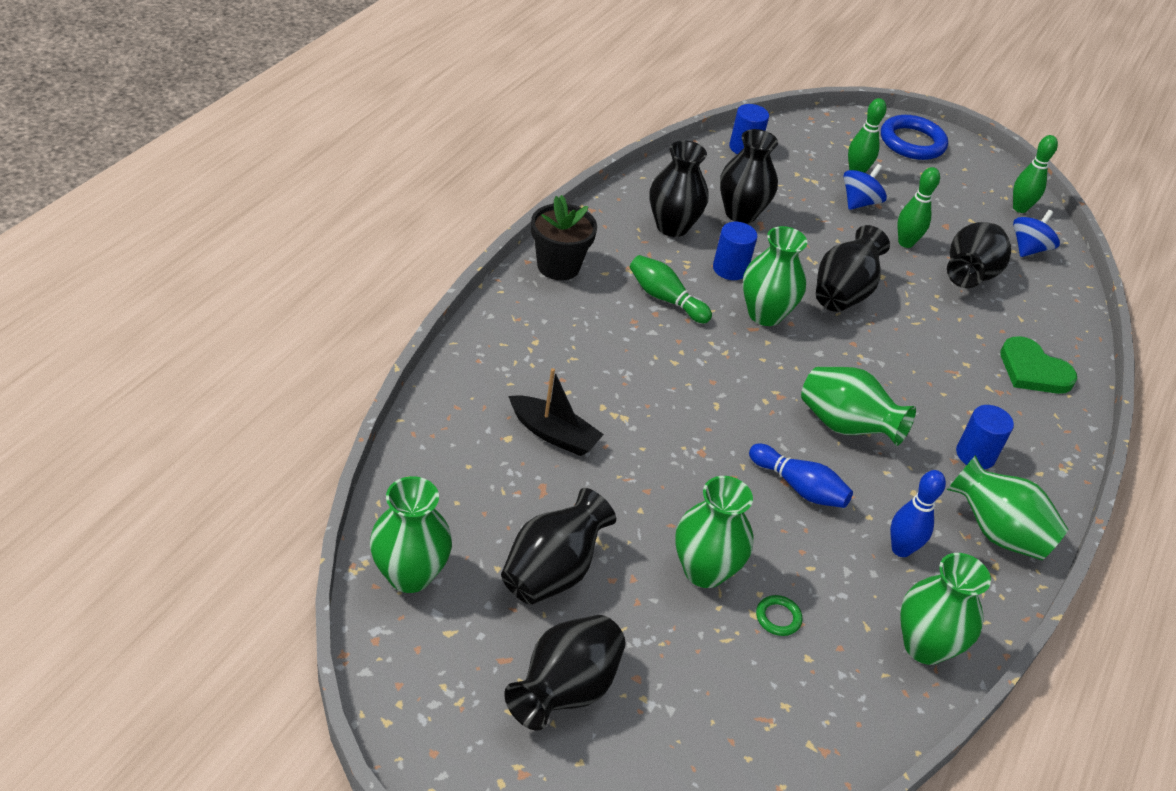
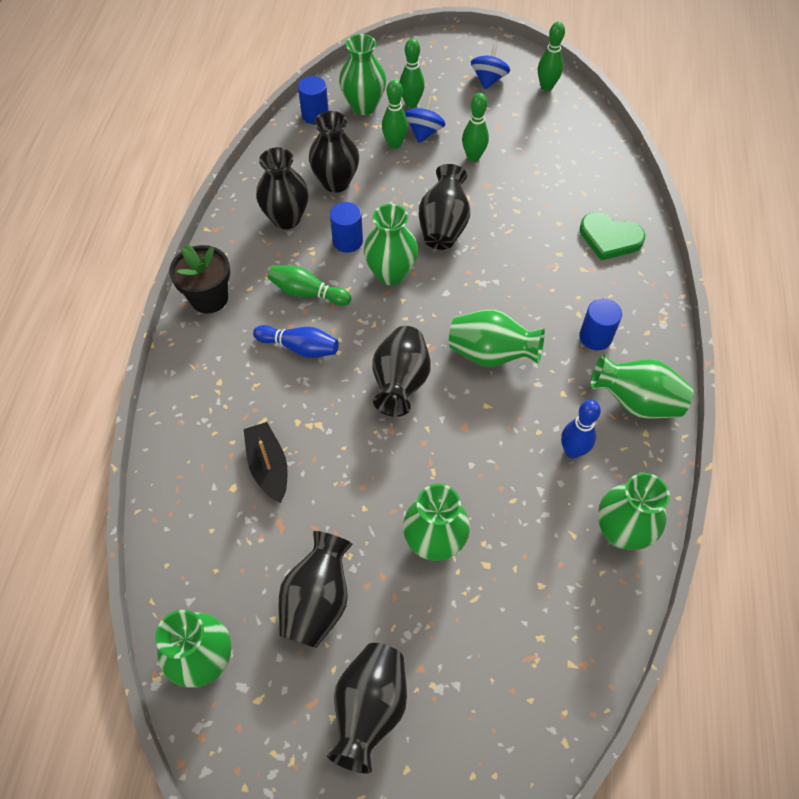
camera: 15 degrees left, 15 degrees up
(554, 434) = (268, 467): black boat -> black boat turned 120 degrees counterclockwise
(778, 618) = (505, 559): green ring -> none
(799, 487) = (477, 429): blue bowling pin -> blue bowling pin (300, 347)
(801, 157) = (363, 106): none -> green vase
(821, 202) = (394, 144): none -> green bowling pin
(912, 142) = (443, 56): blue ring -> none
(969, 276) = (531, 168): black vase -> black vase (400, 383)
(1028, 249) = (566, 123): blue spinning top -> blue spinning top (488, 80)

